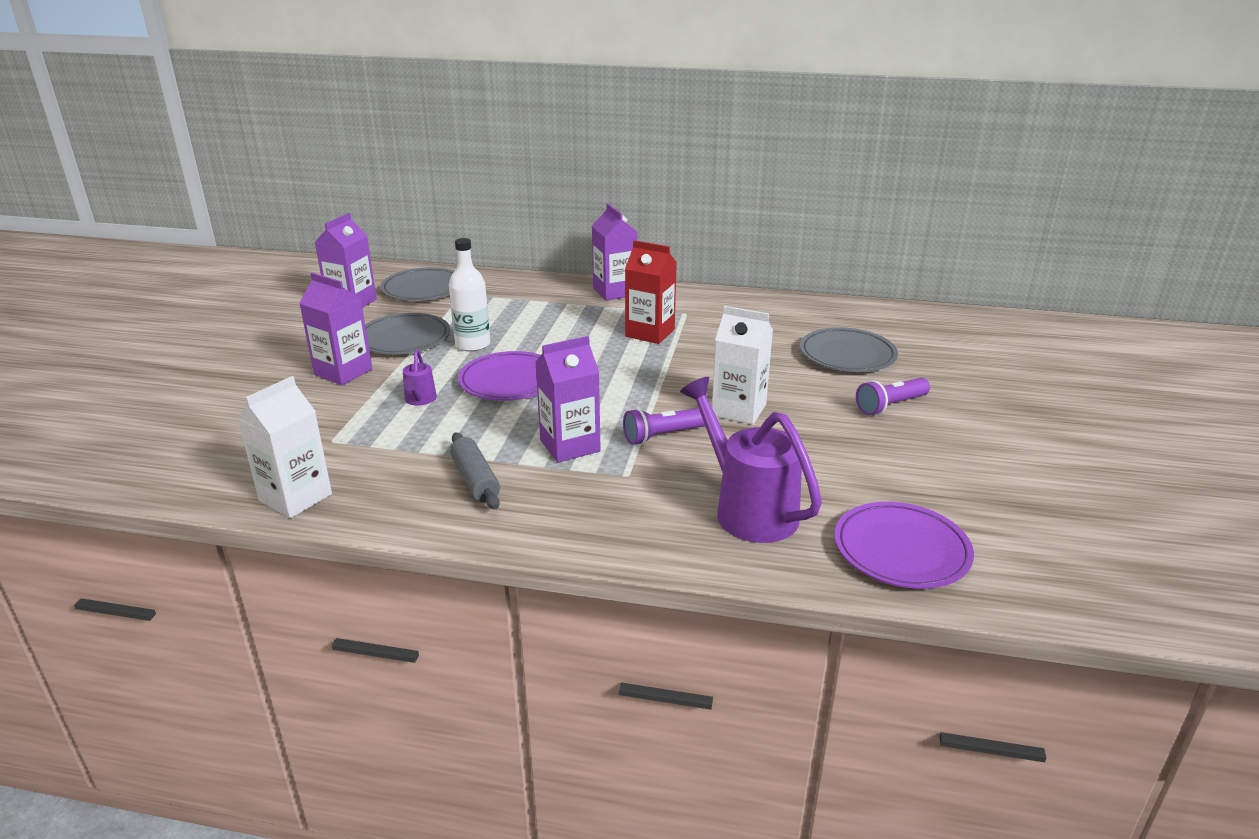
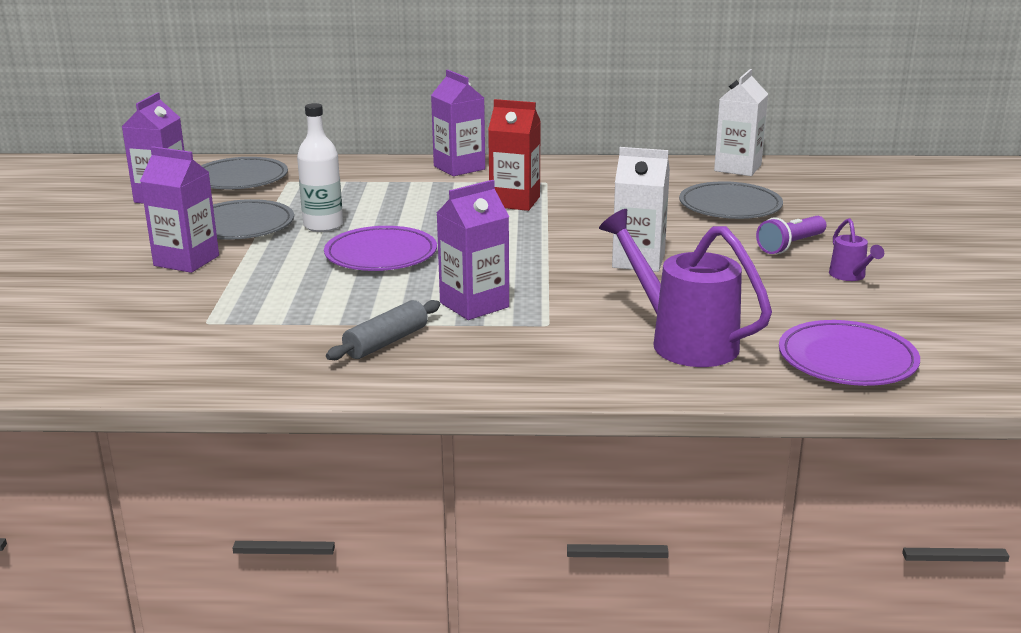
camera: 10 degrees left, 5 degrees down
(295, 497) = (192, 374): white carton -> white carton (737, 168)
(420, 400) = (288, 279): purple watering can -> purple watering can (850, 276)
(475, 480) = (386, 342): grey rolling pin -> grey rolling pin turned 75 degrees clockwise
(663, 436) = (569, 289): purple flashlight -> none

